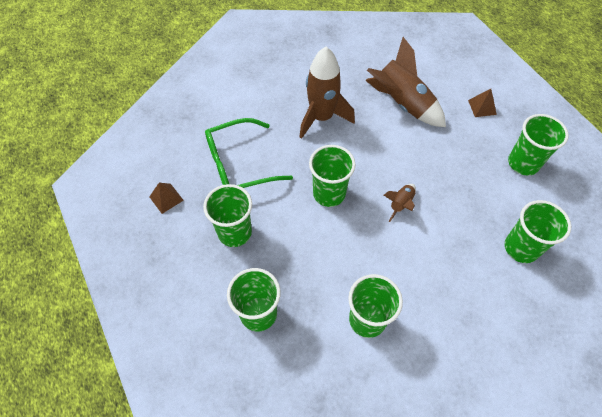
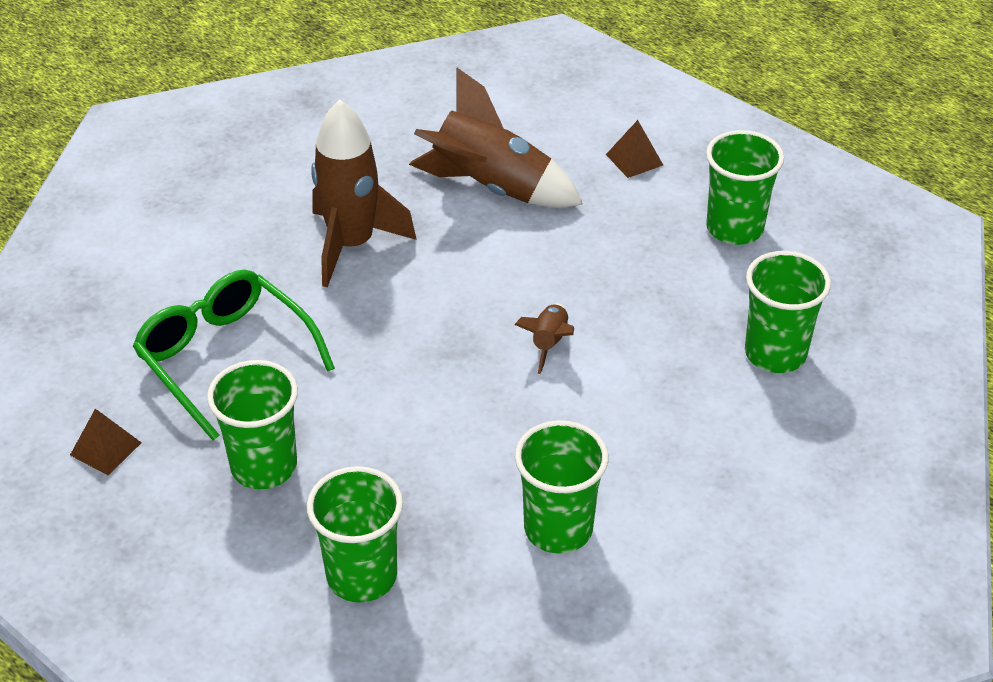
camera: 20 degrees left, 15 degrees down
(239, 164) = (225, 358): green glasses -> green glasses turned 90 degrees clockwise
(329, 194) = (414, 360): green cup -> none

